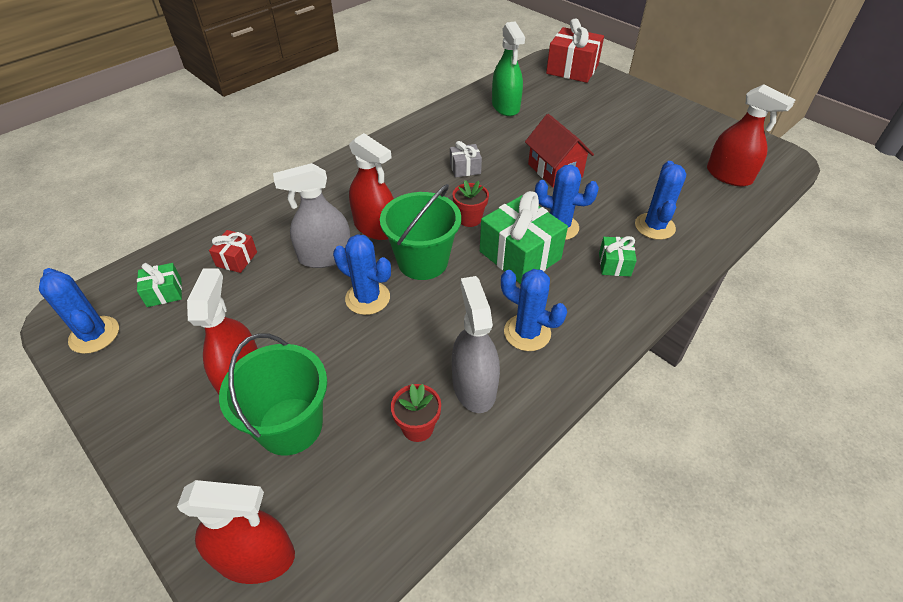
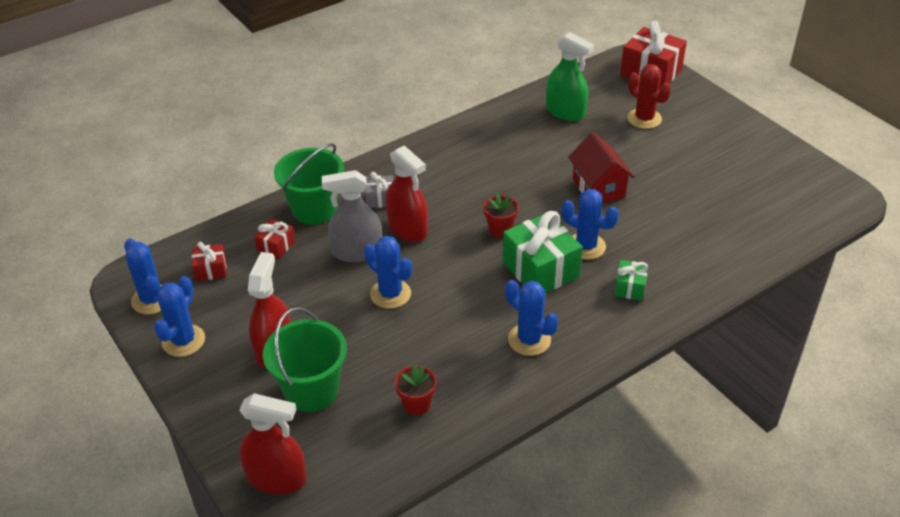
camera: 10 degrees right, 5 degrees down
(164, 292) = (211, 270): green gift -> red gift
(423, 261) = (447, 266): green bucket -> green bucket (314, 209)
(465, 168) = (507, 177): grey gift -> grey gift (380, 199)
(474, 386) = (471, 378): grey spray bottle -> none
(505, 106) = (565, 112): green spray bottle -> green spray bottle turned 45 degrees counterclockwise
(578, 107) = (644, 119): none -> red cactus
(654, 226) = (682, 255): blue cactus -> blue cactus (183, 341)
(728, 175) = (780, 210): red spray bottle -> none

